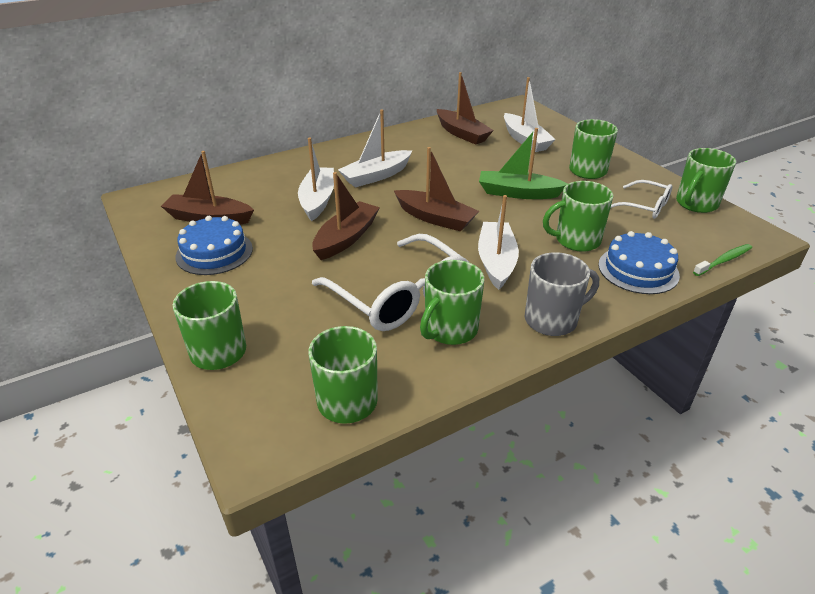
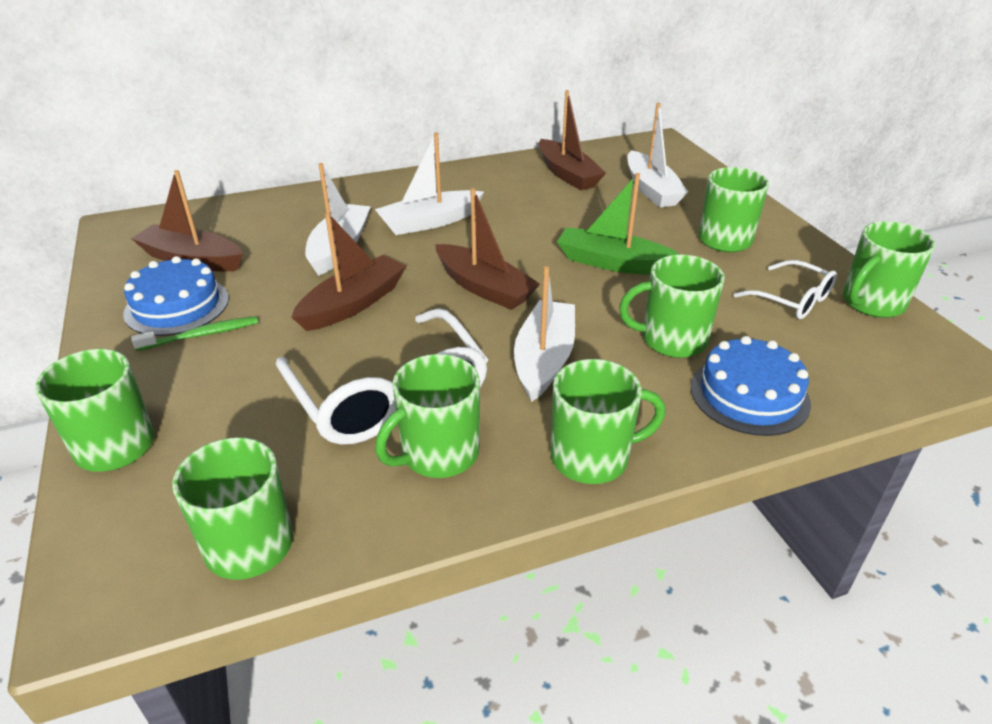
camera: 10 degrees right, 0 degrees up
(552, 320) = (592, 457): grey mug -> green mug
(723, 260) = (888, 395): green toothbrush -> green toothbrush (201, 335)

